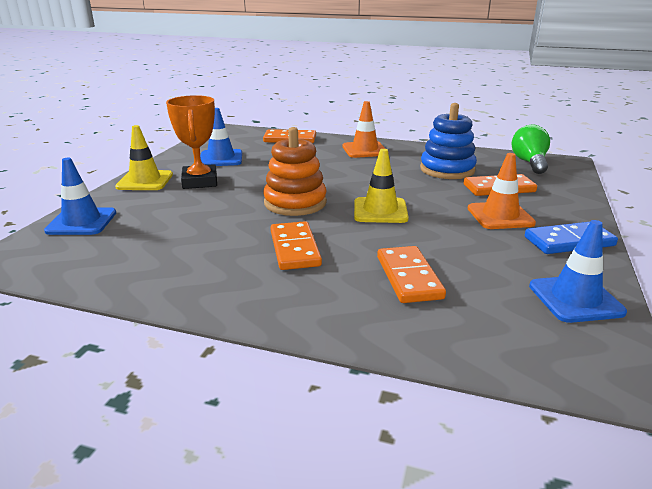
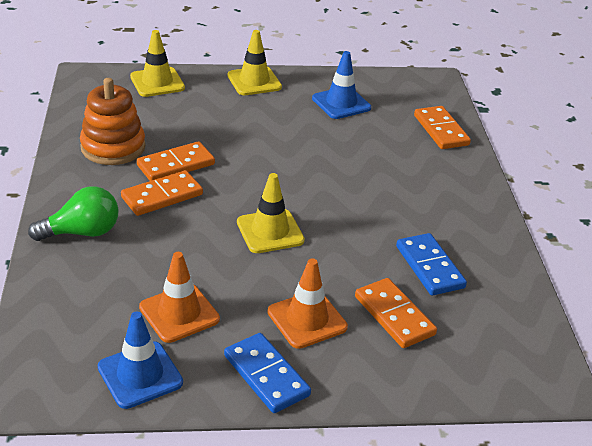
camera: 65 degrees right, 10 degrees up
(81, 222) = (157, 82): blue traffic cone -> yellow traffic cone
(200, 181) = (272, 109): orange trophy -> none
(295, 203) = (257, 175): orange stacking toy -> orange stacking toy (113, 147)
(364, 150) = (449, 192): orange traffic cone -> orange traffic cone (179, 313)
(408, 277) = (138, 267): orange domino -> orange domino (176, 165)
(447, 170) = (429, 267): blue stacking toy -> blue domino
(529, 163) = (518, 343): green light bulb -> green light bulb (82, 232)

